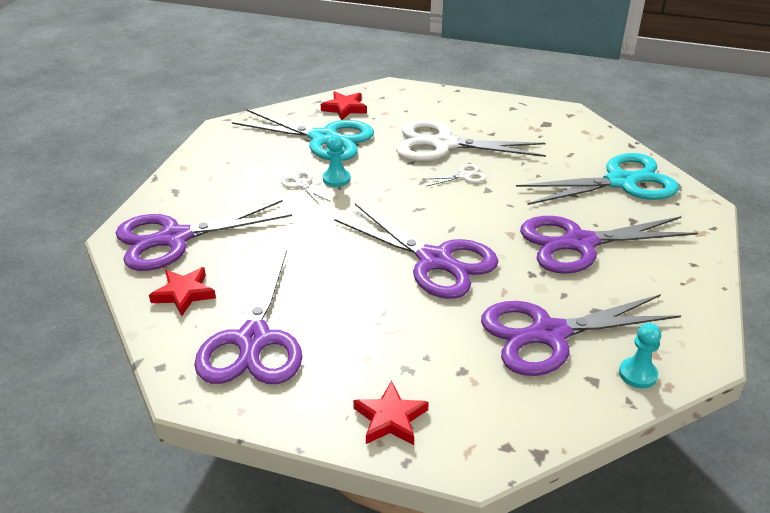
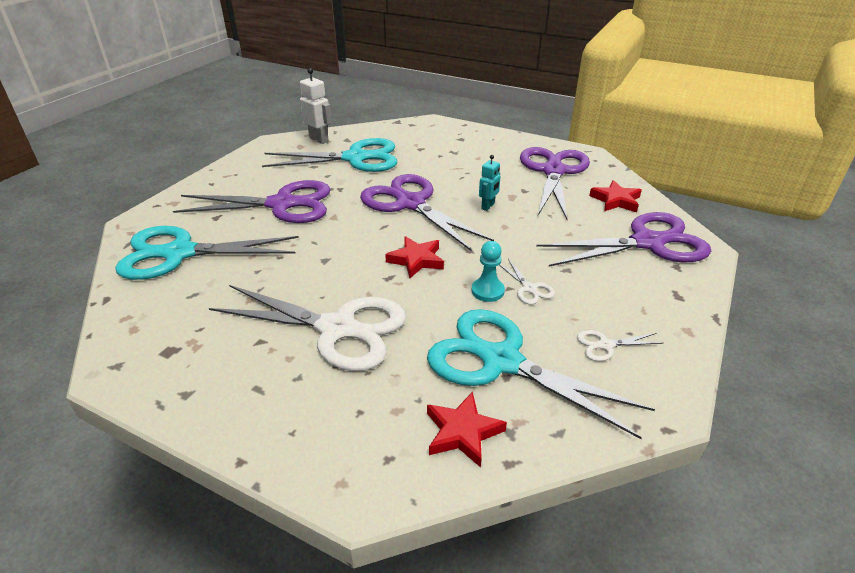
camera: 170 degrees left, 0 degrees up
(343, 266) = (488, 206): none -> turquoise robot
(390, 419) = (469, 136): red star -> red star (416, 260)
(464, 176) = (339, 278): white scissors -> white scissors (605, 345)
(549, 334) = (355, 158): purple scissors -> turquoise scissors
(637, 374) = (319, 139): turquoise pawn -> white robot

